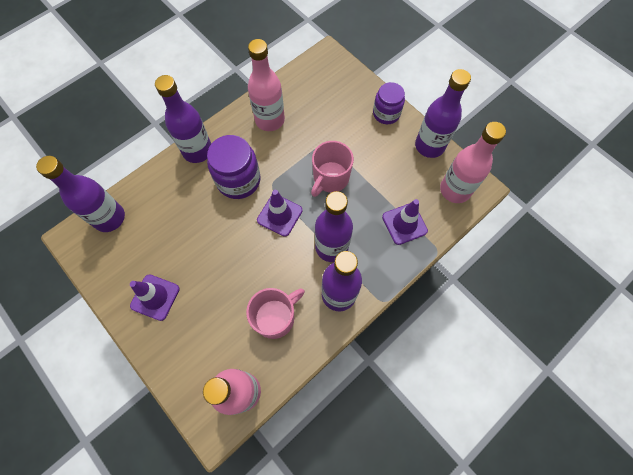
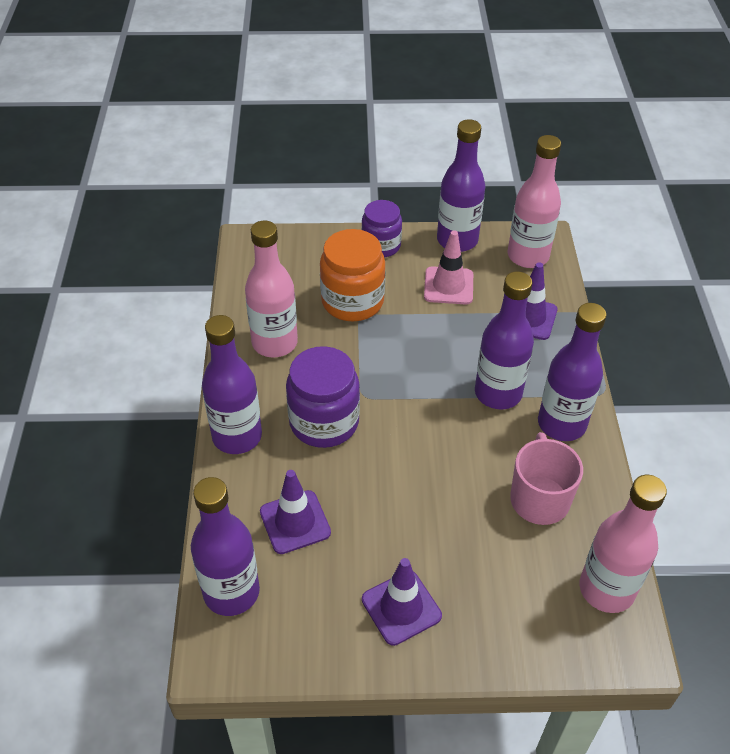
camera: 50 degrees left, 20 degrees down
(279, 215) = (412, 413): purple traffic cone -> purple traffic cone (295, 522)
(330, 178) = (411, 340): pink mug -> none
(331, 131) = (352, 301): none -> orange jar
(389, 167) = (448, 286): none -> pink traffic cone

